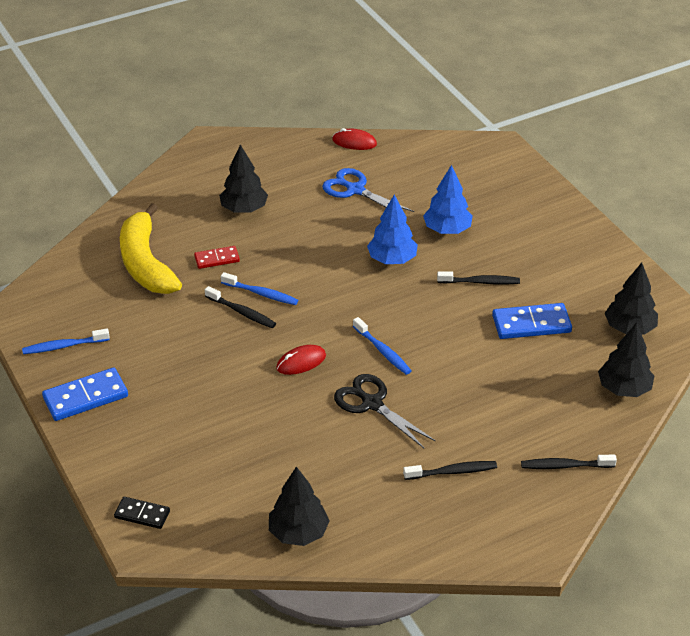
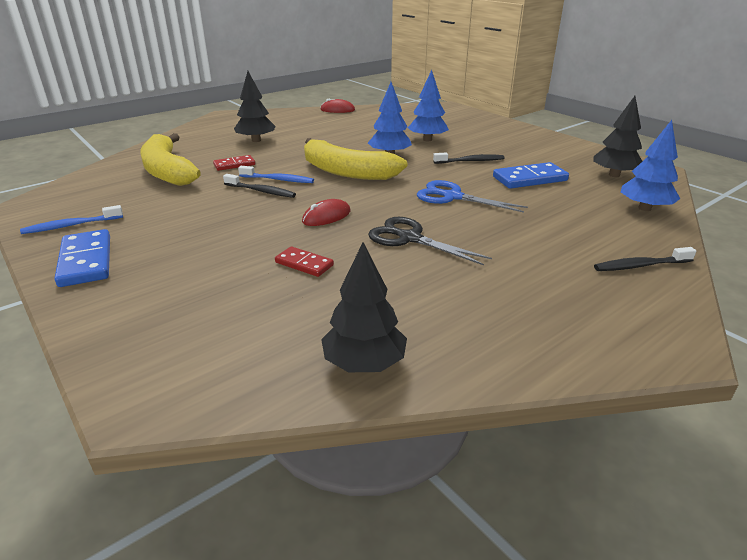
camera: 10 degrees left, 10 degrees down
(85, 397) = (86, 261): blue domino -> blue domino turned 75 degrees counterclockwise
(142, 514) = (141, 367): black domino -> none
(270, 425) = (304, 264): none -> red domino
(336, 287) = (346, 172): none -> yellow banana
(355, 190) = (346, 127): blue scissors -> blue scissors (452, 197)
(383, 351) = (405, 204): blue toothbrush -> none
(452, 472) = (525, 282): black toothbrush -> none
(624, 389) = (644, 208): black tree -> blue tree

